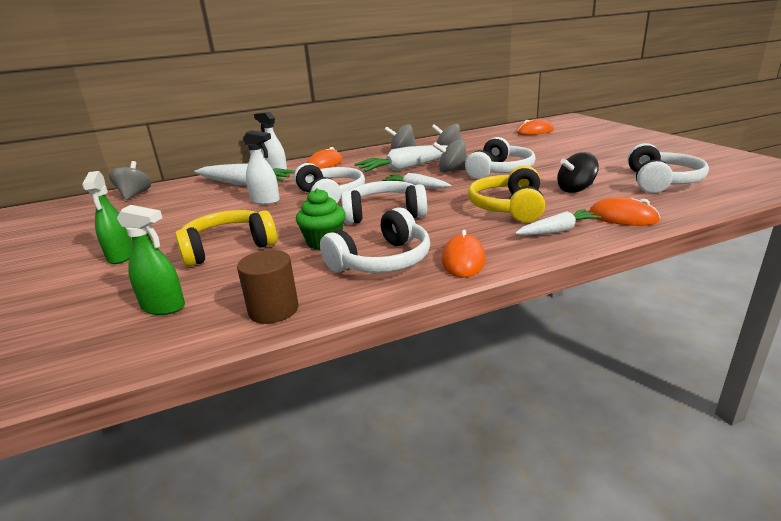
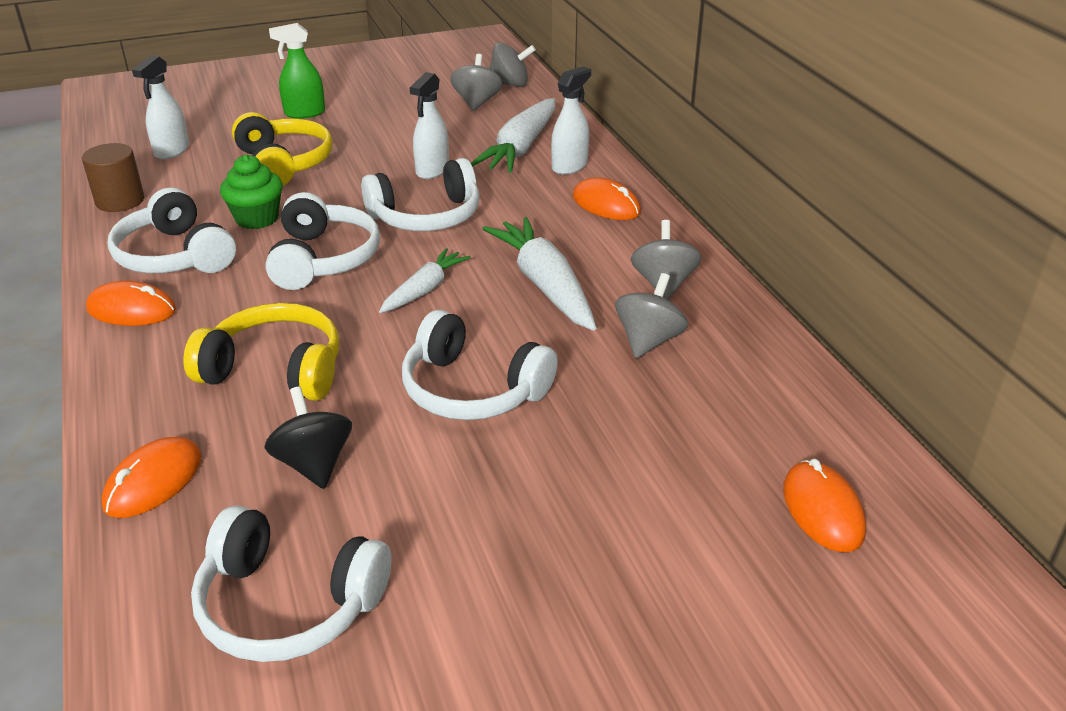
camera: 90 degrees right, 10 degrees up
(163, 307) = (171, 151): green spray bottle -> white spray bottle
(452, 171) = (501, 333): grey spinning top -> grey spinning top (476, 102)
(557, 231) = (156, 400): white carrot -> none

